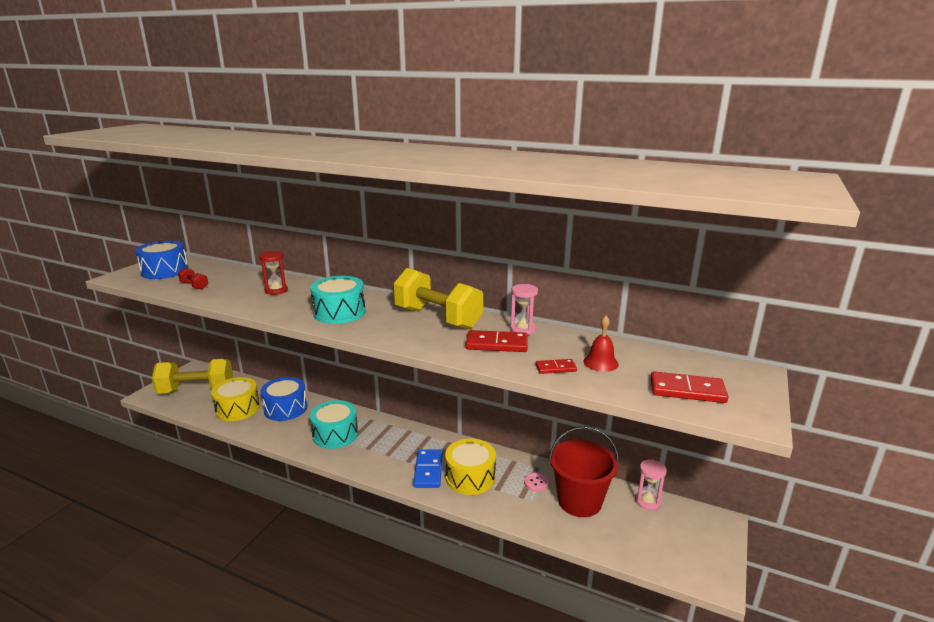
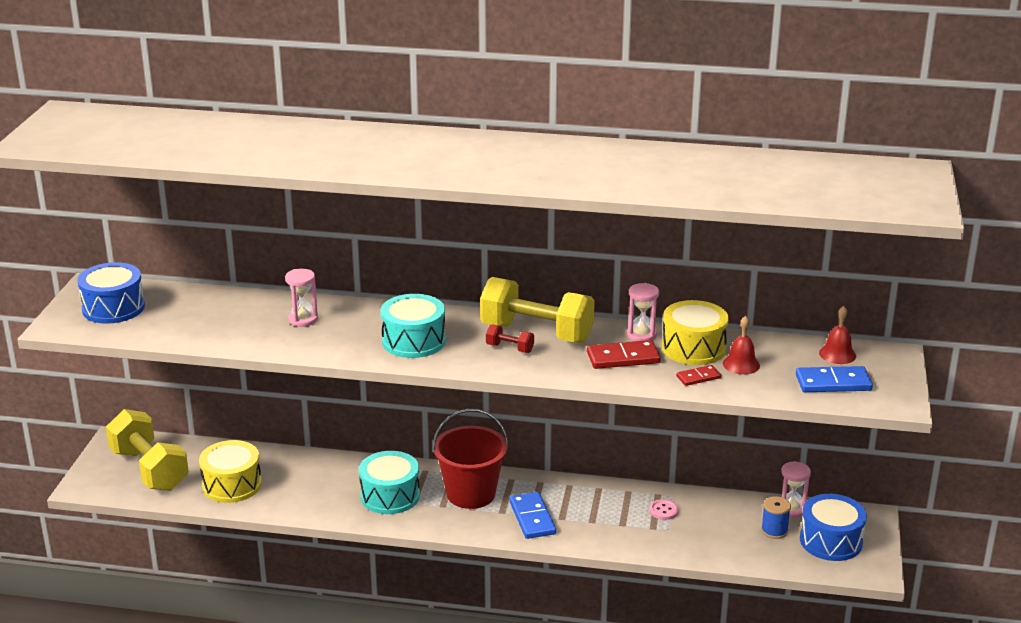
camera: 15 degrees left, 5 degrees up
(194, 286) = (185, 327): red dumbbell -> red dumbbell (509, 348)
(196, 390) = (149, 470): yellow dumbbell -> yellow dumbbell turned 75 degrees clockwise
(276, 290) = (303, 319): red hourglass -> pink hourglass
(285, 408) = (298, 474): blue drum -> blue drum (831, 541)
(470, 477) = (585, 517): yellow drum -> yellow drum (693, 348)
(579, 501) = (718, 521): red bucket -> red bucket (471, 494)
(627, 519) = (774, 530): none -> blue spool
(687, 390) = (833, 383): red domino -> blue domino
(697, 366) = (837, 354): none -> red bell

